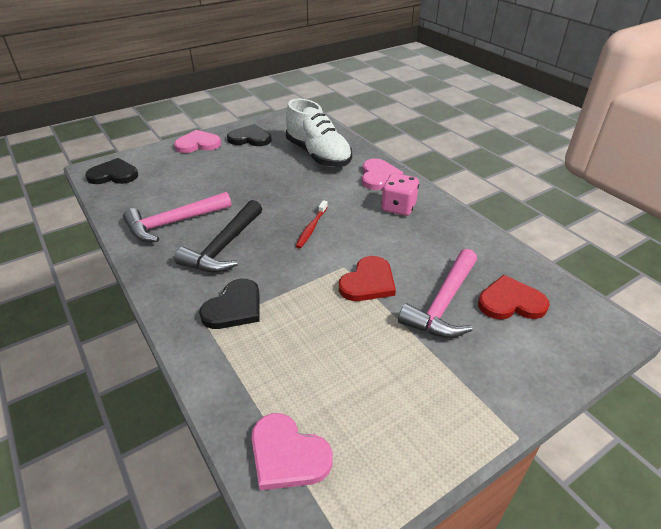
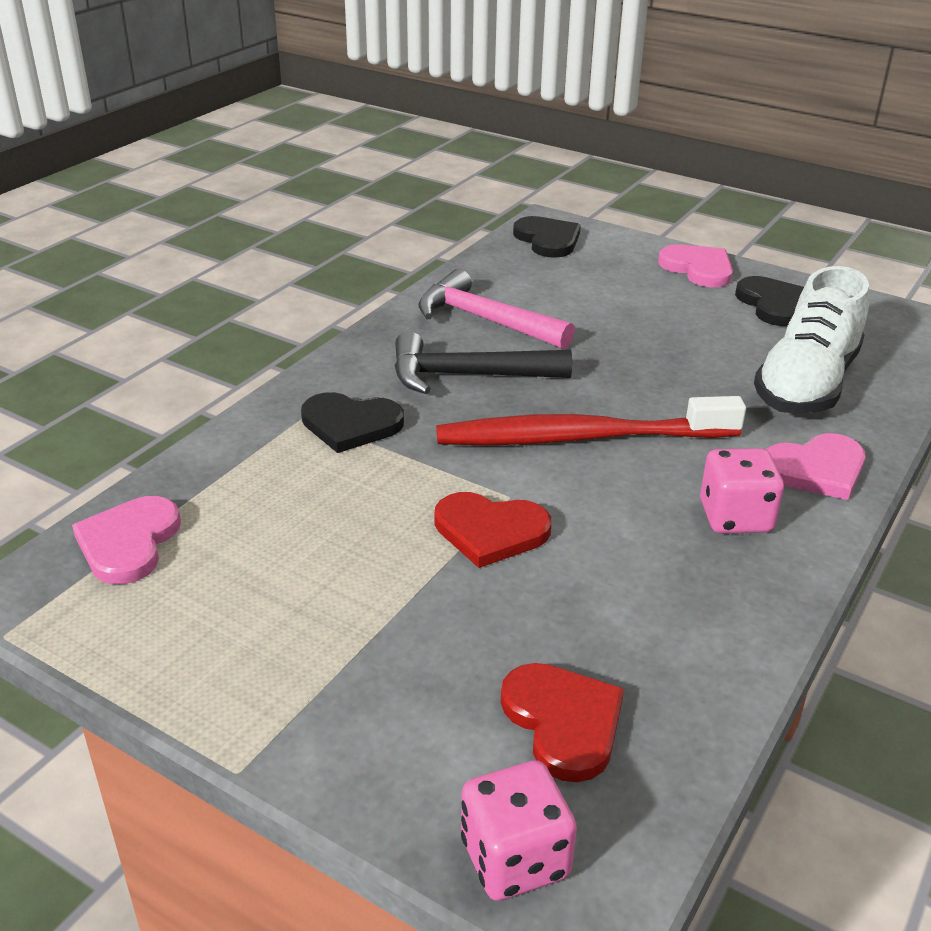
camera: 65 degrees right, 5 degrees down
(311, 228) = (580, 438): red toothbrush -> red toothbrush, size x2.26
(443, 303) = (497, 629): pink hammer -> none
(588, 344) = (515, 858): none -> pink dice

